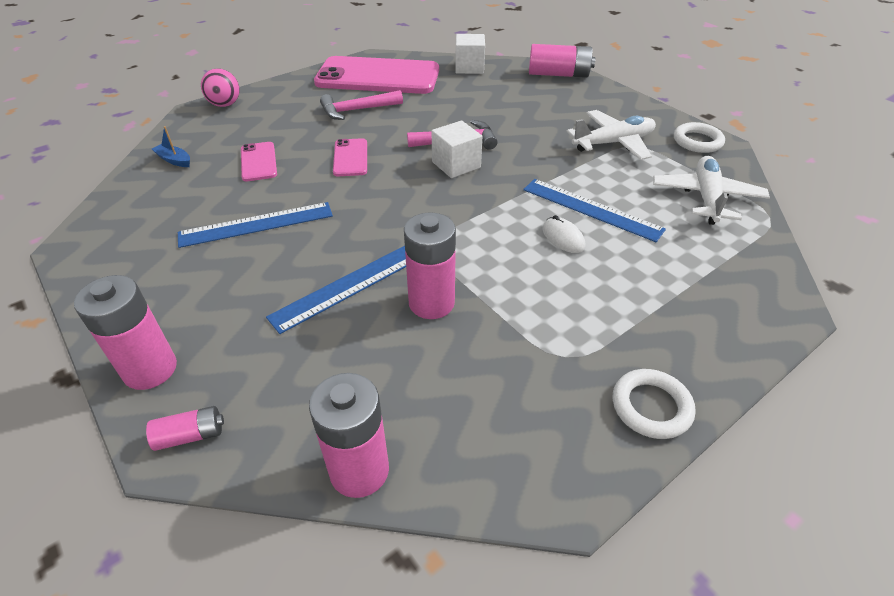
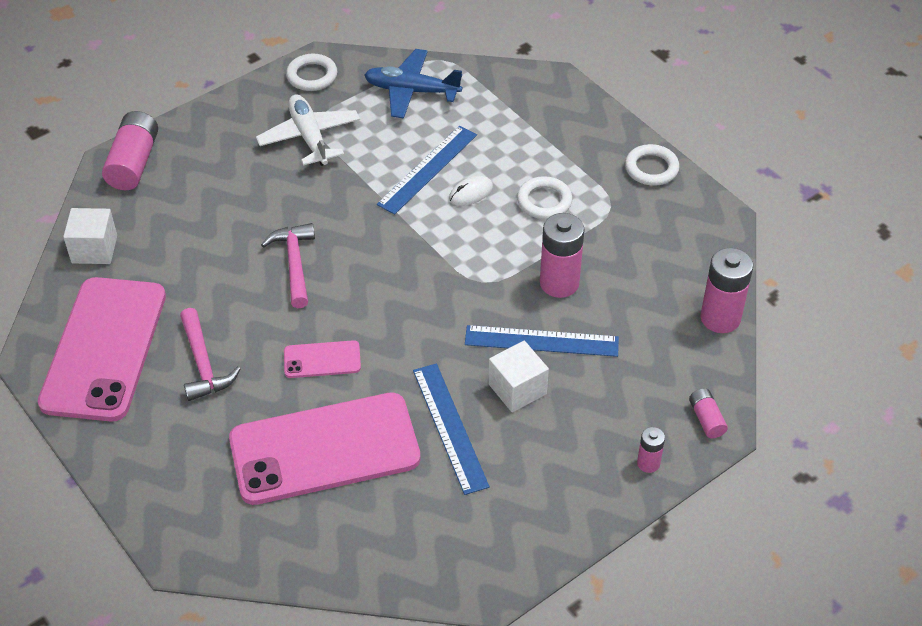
camera: 90 degrees left, 5 degrees up
(150, 369) = (648, 463): pink battery -> pink battery, size x0.53
(174, 160) = (314, 541): blue boat -> none
(225, 104) = (164, 520): pink ball -> none
(258, 162) = (324, 449): pink phone -> pink phone, size x2.27
(348, 286) = (541, 341): blue ruler -> blue ruler turned 45 degrees counterclockwise
(456, 165) = (343, 265): white cube -> white cube (517, 389)
(562, 294) = (544, 201): none -> white ring
(706, 198) = (411, 91): white plane -> blue plane

